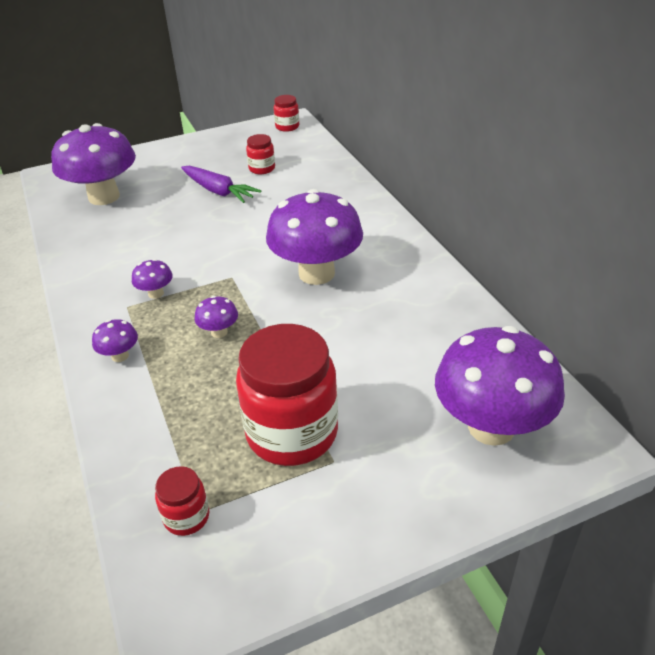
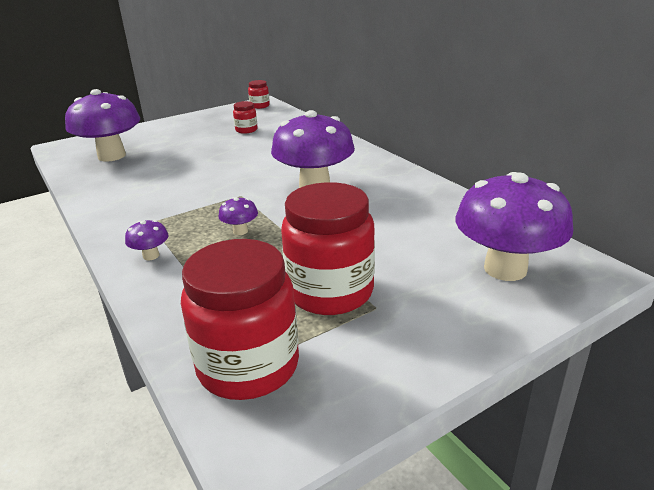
camera: 10 degrees left, 10 degrees down
(156, 293) = (174, 211): purple mushroom -> none
(186, 517) = (248, 366): red jar -> red jar, size x2.20
(218, 191) = (213, 145): purple carrot -> none

